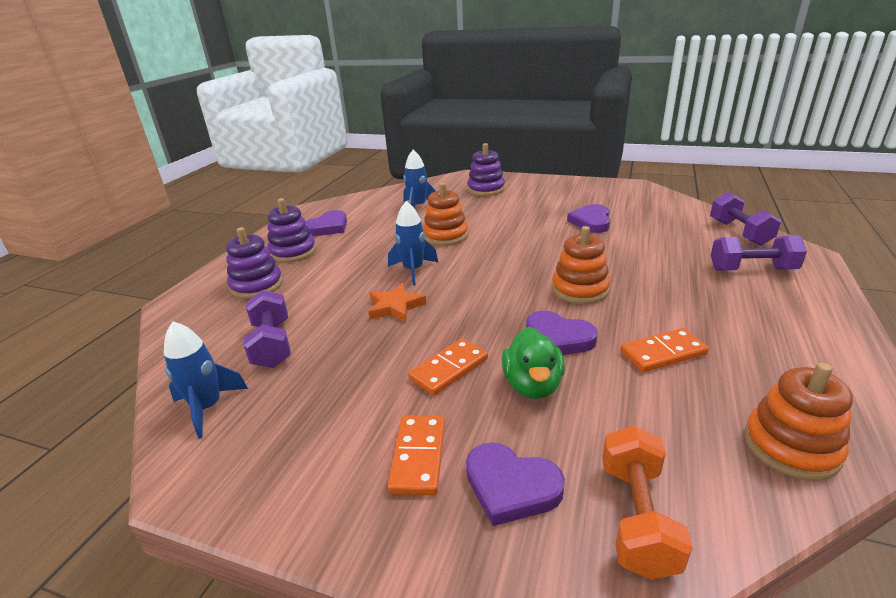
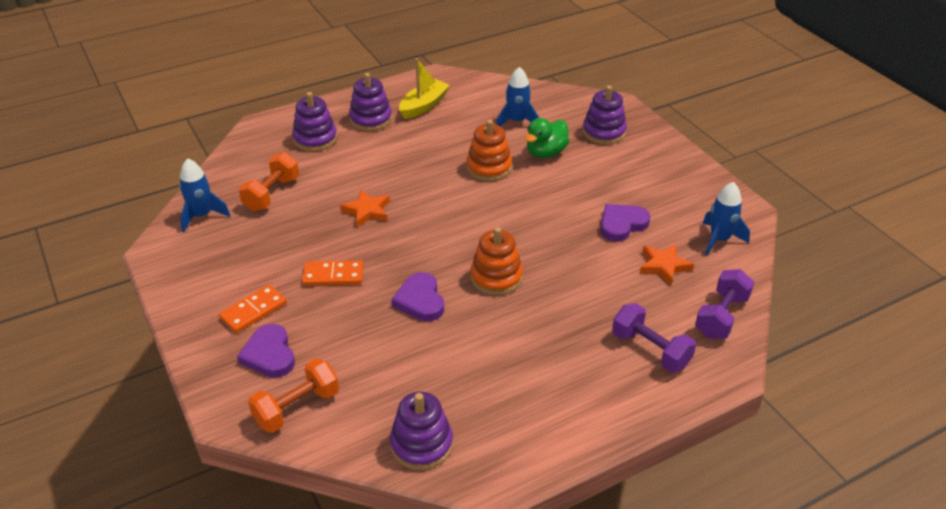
camera: 40 degrees right, 10 degrees up
(272, 344) = (272, 194): purple dumbbell -> orange dumbbell
(328, 227) = (424, 106): purple heart -> yellow boat
(413, 270) = (419, 187): blue rocket -> blue rocket (719, 240)
(532, 385) = (358, 317): green duck -> green duck (546, 153)
(657, 227) = (664, 266): none -> orange star
(662, 353) = (460, 354): orange domino -> none
(791, 446) = (421, 444): orange stacking toy -> purple stacking toy

